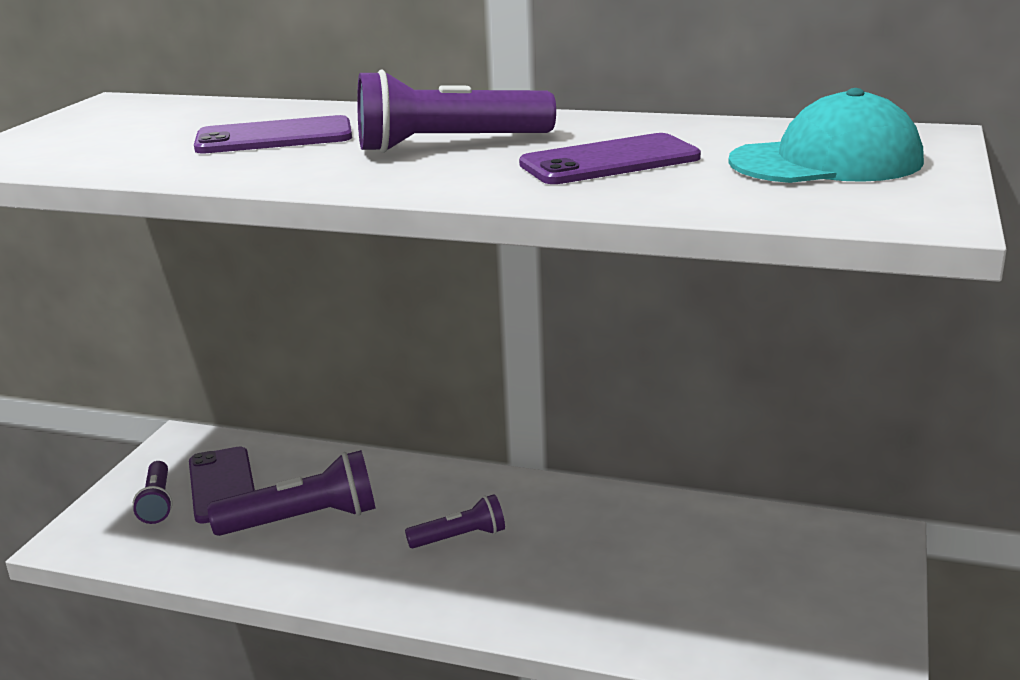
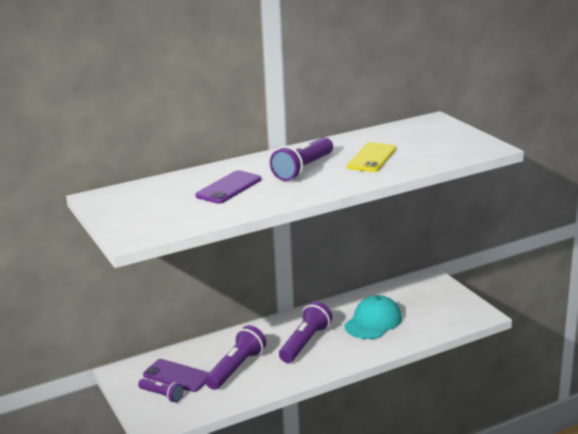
camera: 45 degrees left, 0 degrees up
(460, 537) = (305, 343): purple flashlight -> purple flashlight, size x1.70
(609, 161) = (371, 158): purple phone -> yellow phone
(826, 161) = (431, 138): turquoise cap -> turquoise cap (373, 322)

